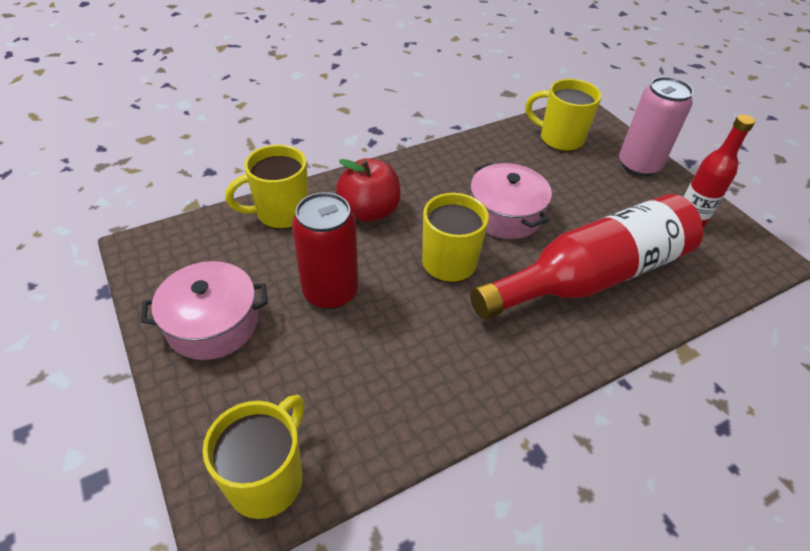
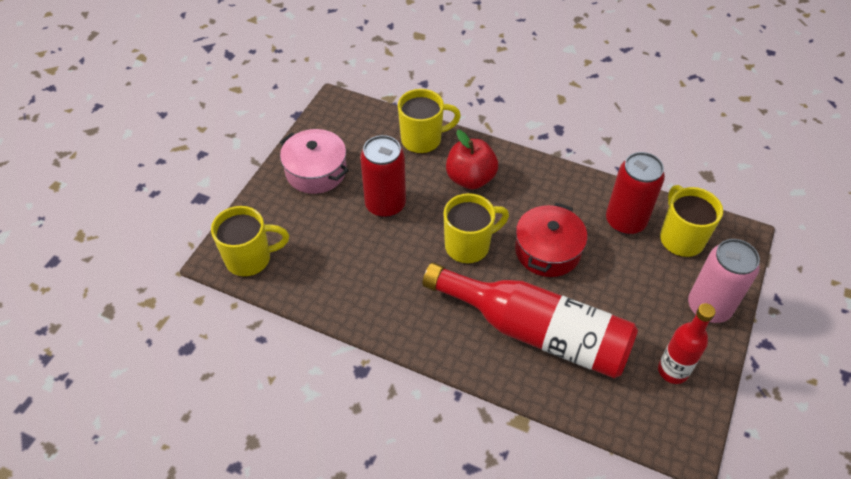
camera: 55 degrees right, 5 degrees up
(281, 213) = (423, 139): yellow mug -> yellow mug turned 135 degrees clockwise
(505, 214) = (547, 251): pink pot -> red pot
(515, 154) = (625, 221): none -> red can

